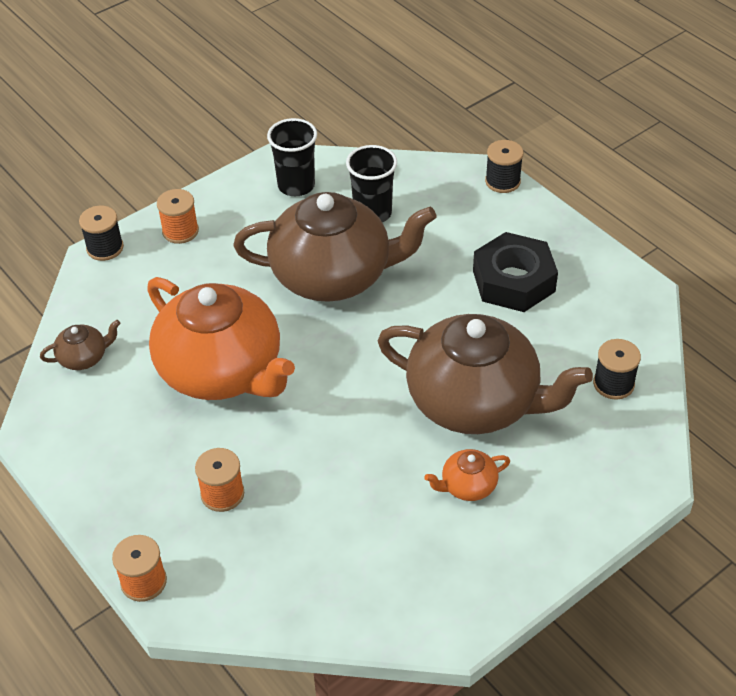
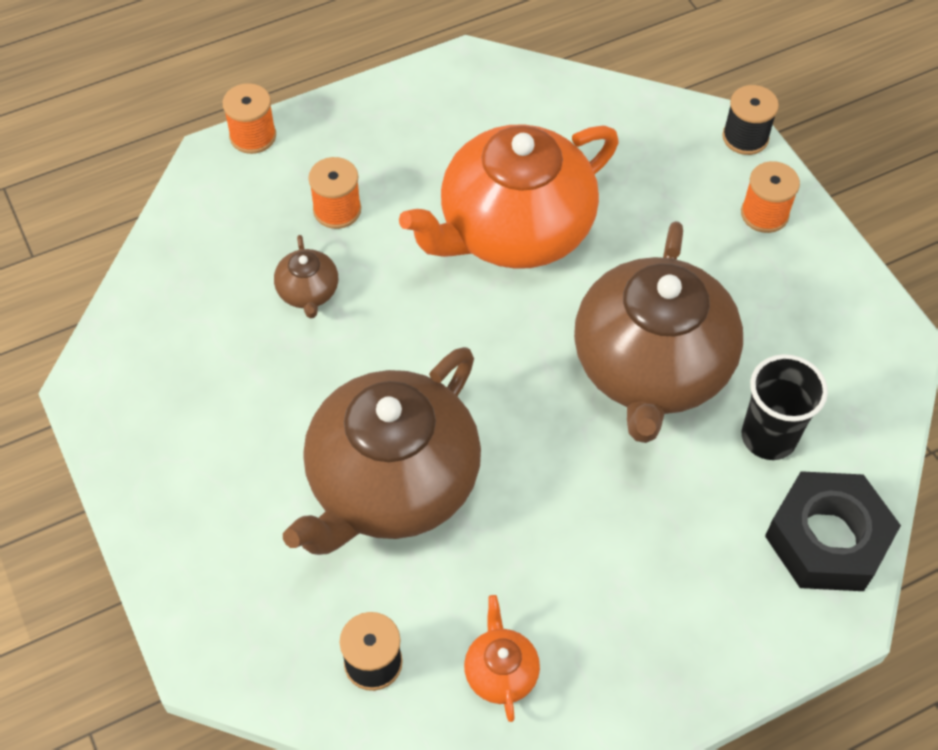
camera: 100 degrees right, 10 degrees up
(84, 357) = (566, 108): brown teapot -> brown teapot (308, 292)
(296, 185) = (840, 353): black cup -> none
(467, 486) = (267, 444): orange teapot -> orange teapot (500, 672)
(502, 181) = (818, 632): black spool -> none
(513, 281) = (596, 588): black nut -> black nut (827, 539)

